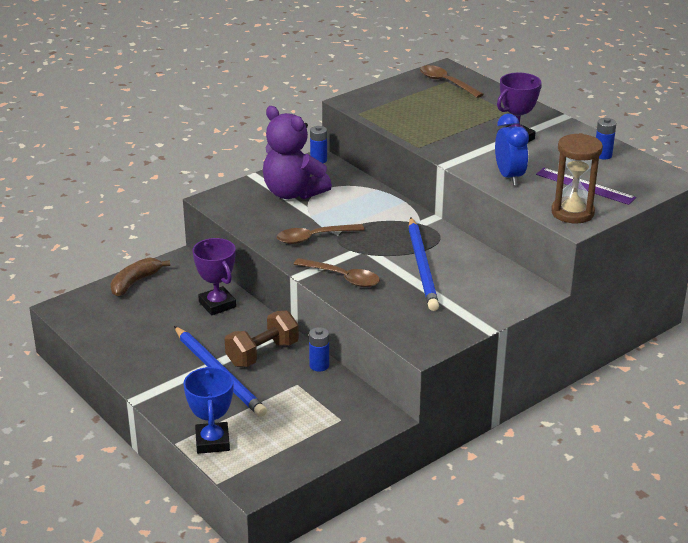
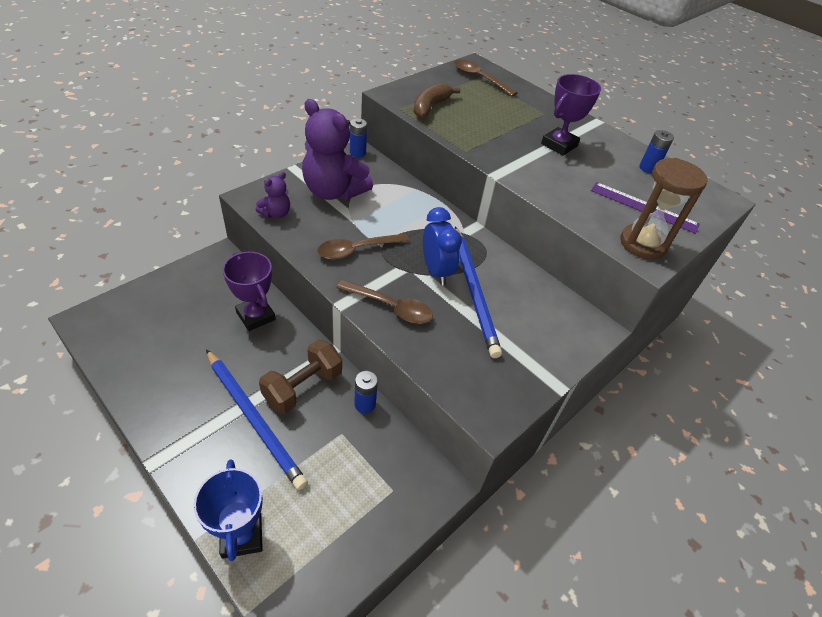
camera: 10 degrees left, 15 degrees up
(135, 282) = (170, 285): brown banana -> brown banana (430, 107)
(237, 211) = (276, 213): none -> purple teddy bear
(509, 177) = (564, 193): blue clock -> blue clock (436, 271)

